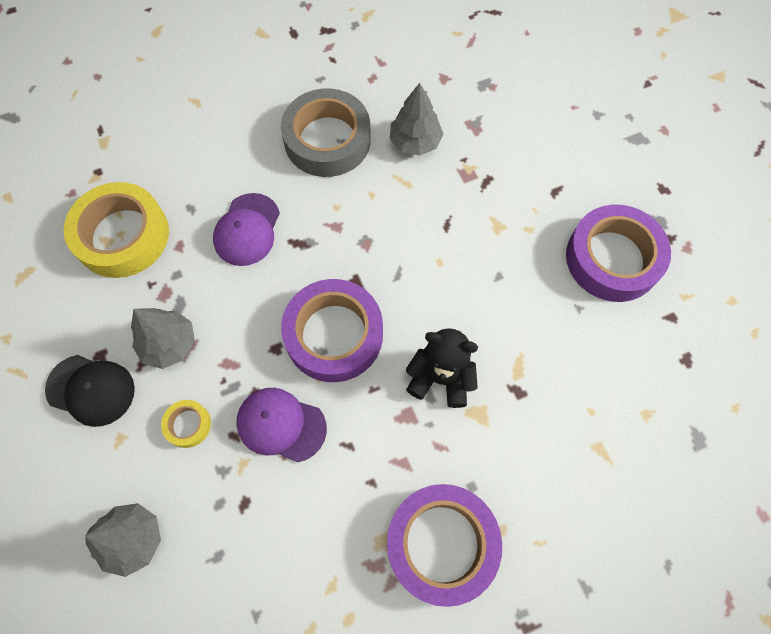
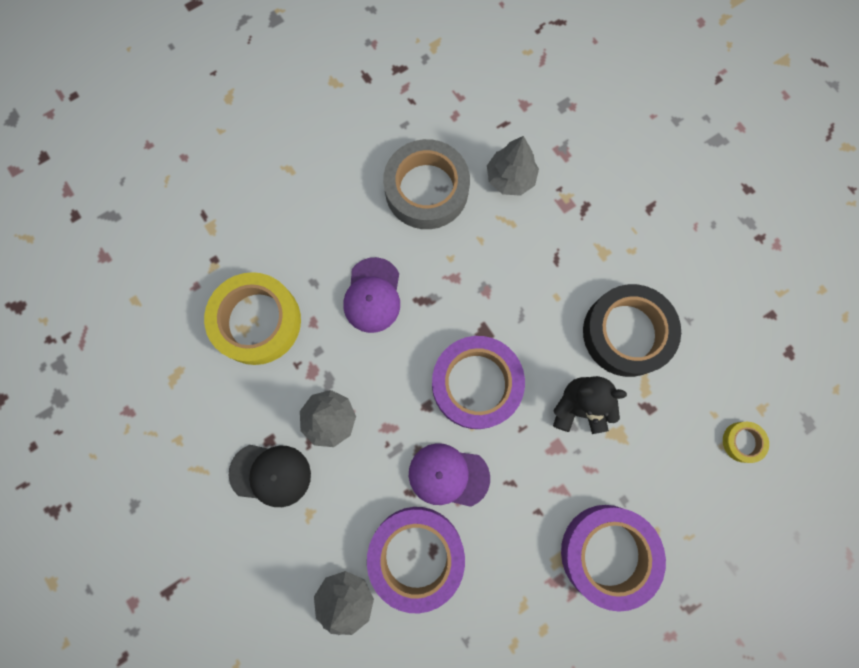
camera: 10 degrees left, 10 degrees up
(188, 425) = (366, 490): yellow tape -> yellow tape (742, 442)
(507, 310) = (626, 333): none -> black tape
(612, 258) = (712, 267): purple tape -> purple tape (416, 555)

